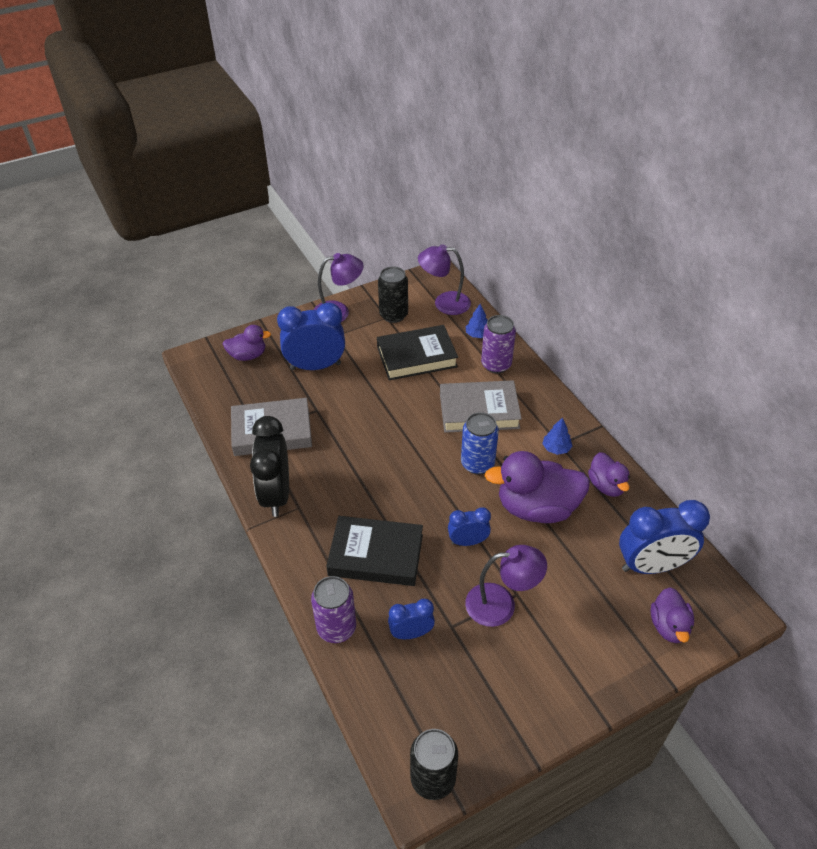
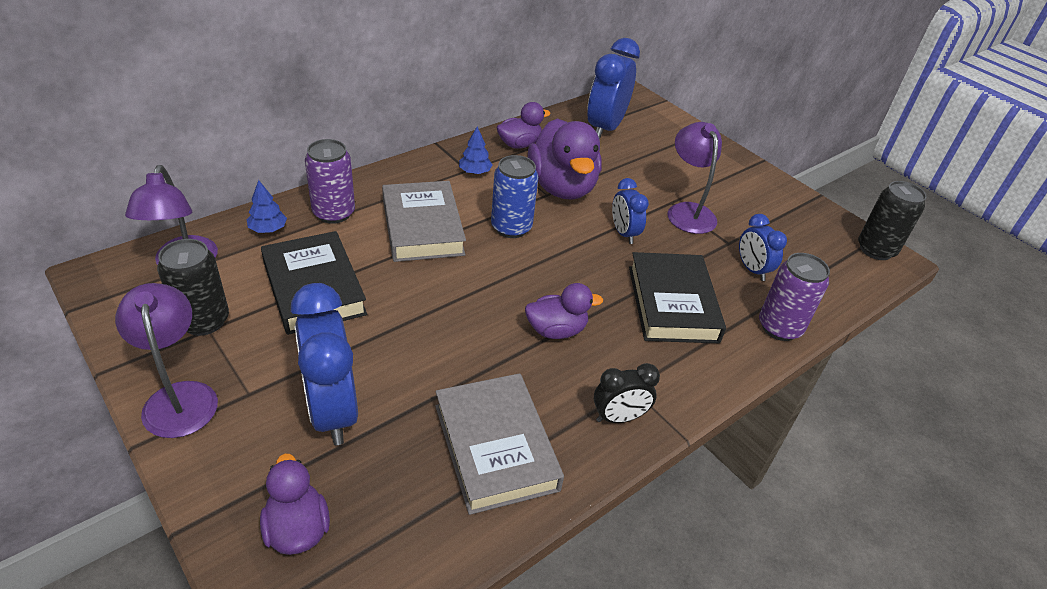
camera: 105 degrees left, 5 degrees down
(276, 494) = (619, 417): black clock -> black clock, size x0.55
(651, 566) = (605, 128): blue clock -> blue clock turned 135 degrees counterclockwise
(669, 626) = (661, 125): purple duck -> purple duck (556, 330)

